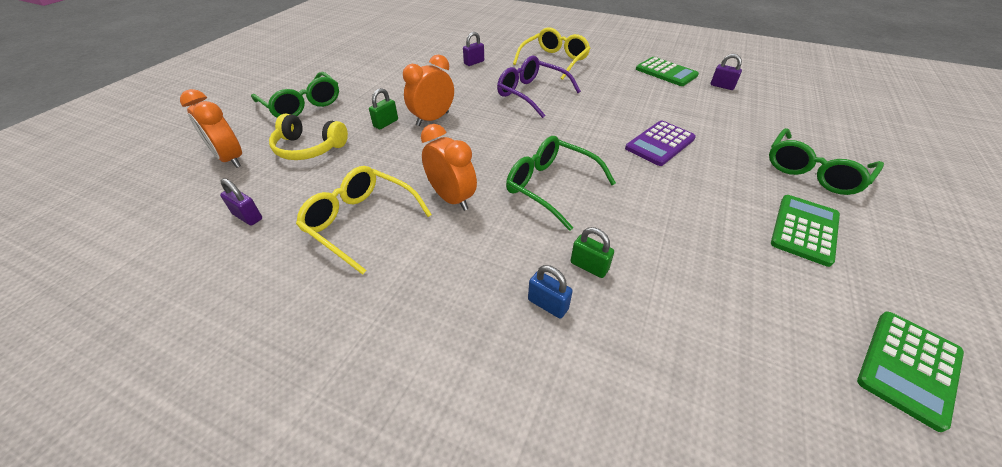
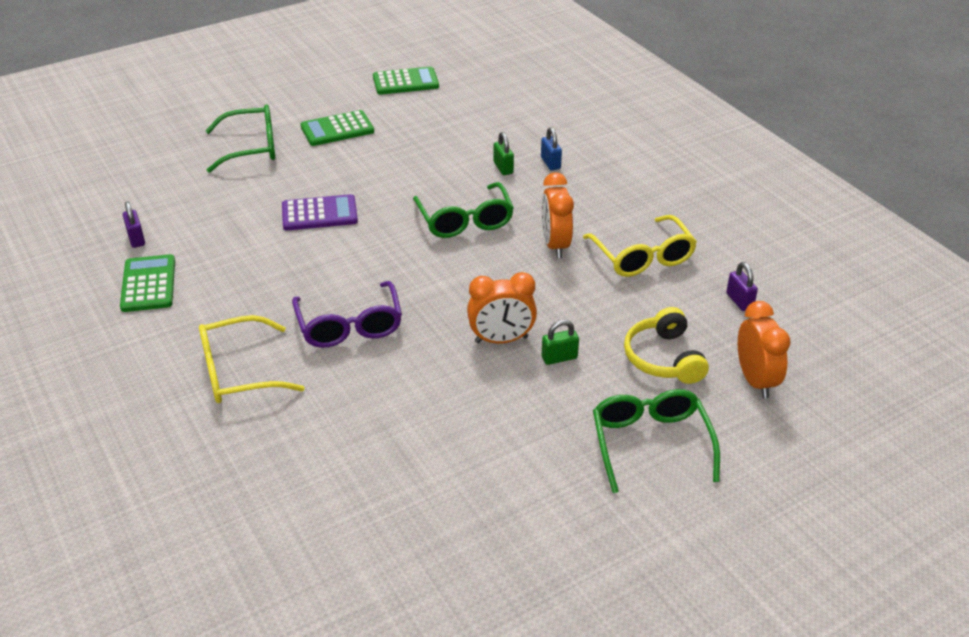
camera: 145 degrees left, 5 degrees down
(309, 148) = (663, 358): yellow headphones -> yellow headphones turned 150 degrees counterclockwise
(474, 62) = (349, 426): purple padlock -> none

